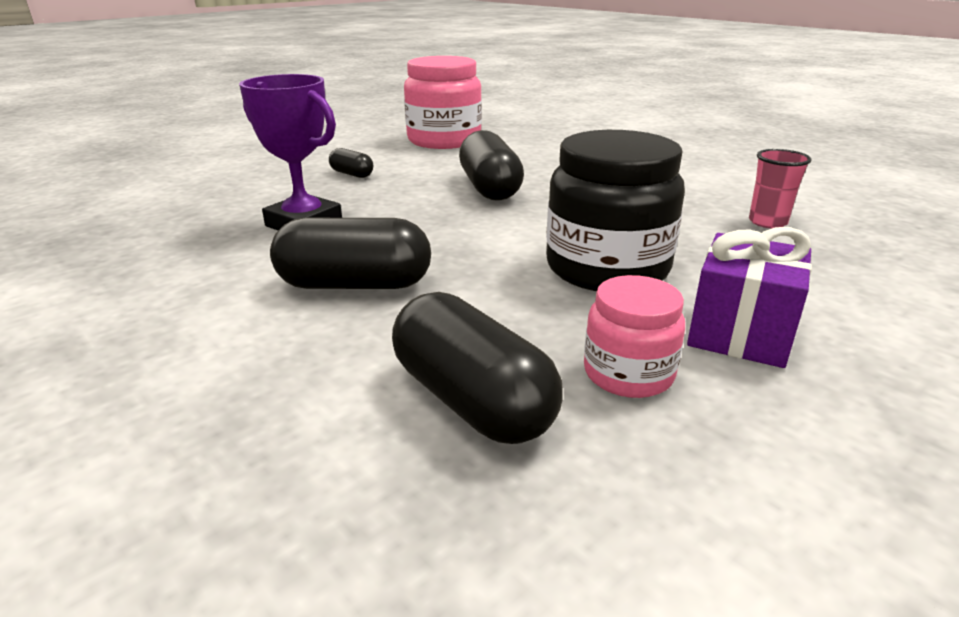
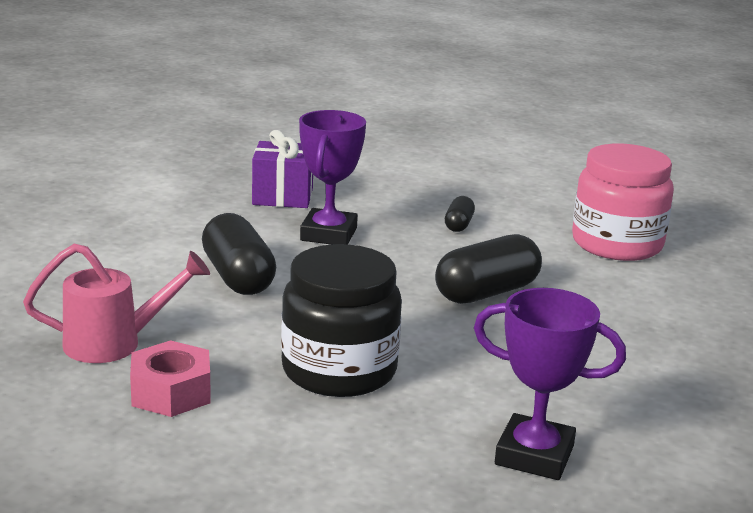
camera: 65 degrees right, 5 degrees down
(472, 400) = (114, 343): black capsule -> pink watering can
(628, 373) = (171, 392): pink jar -> pink nut
(740, 333) = (256, 436): purple gift -> purple gift (282, 197)
(767, 222) = (534, 455): pink cup -> purple trophy

